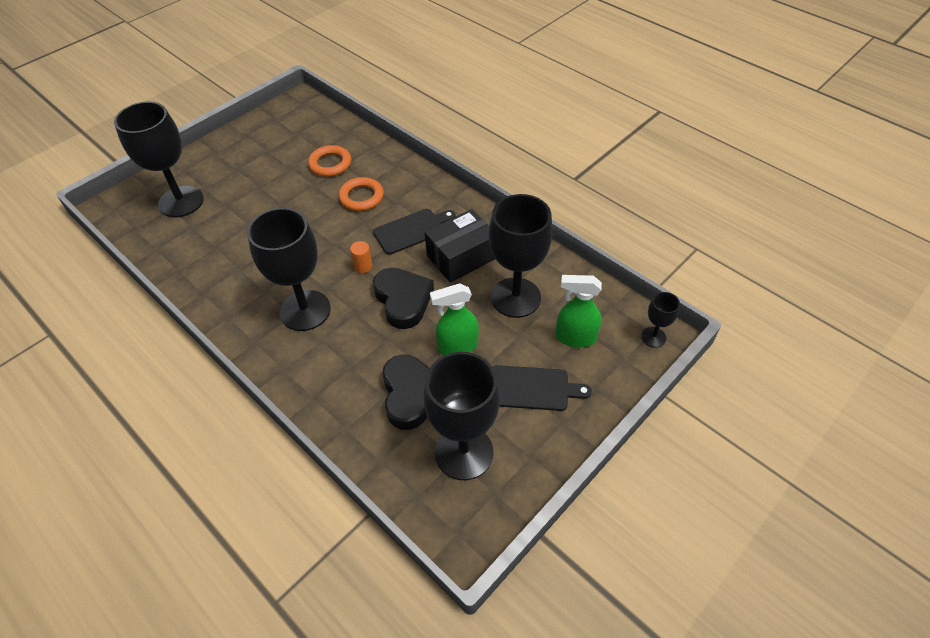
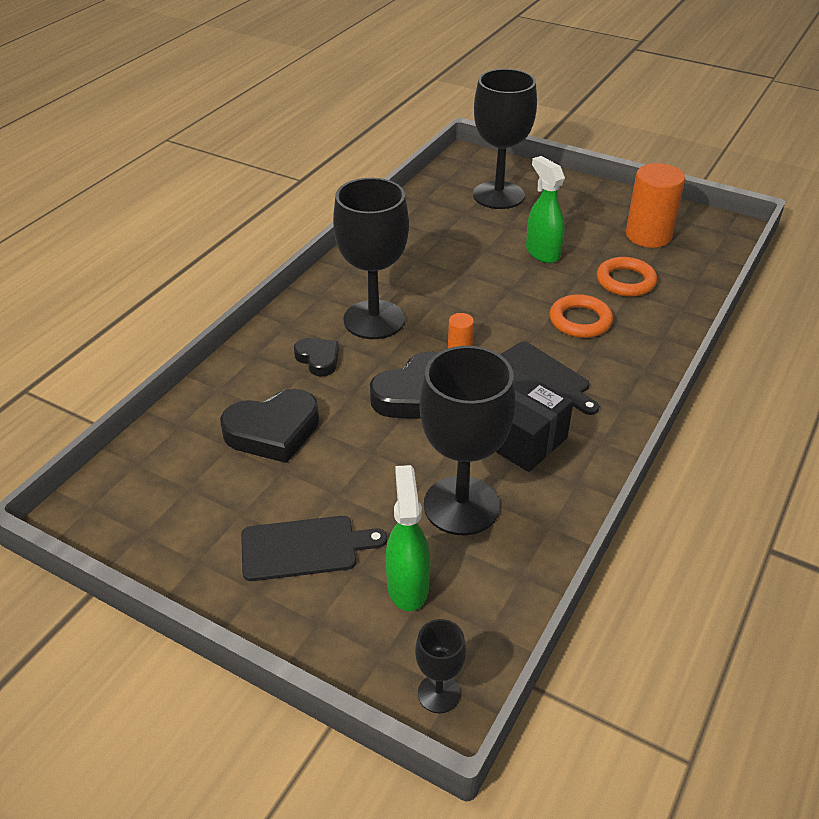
camera: 75 degrees right, 10 degrees down
(285, 138) = (648, 235): none -> orange cylinder
(338, 354) = (318, 359): none -> black heart
(457, 346) = (356, 459): green spray bottle -> green spray bottle (542, 253)
(464, 452) = (197, 494): black goblet -> none
(532, 388) = (304, 548): black cutting board -> black cutting board turned 90 degrees counterclockwise

